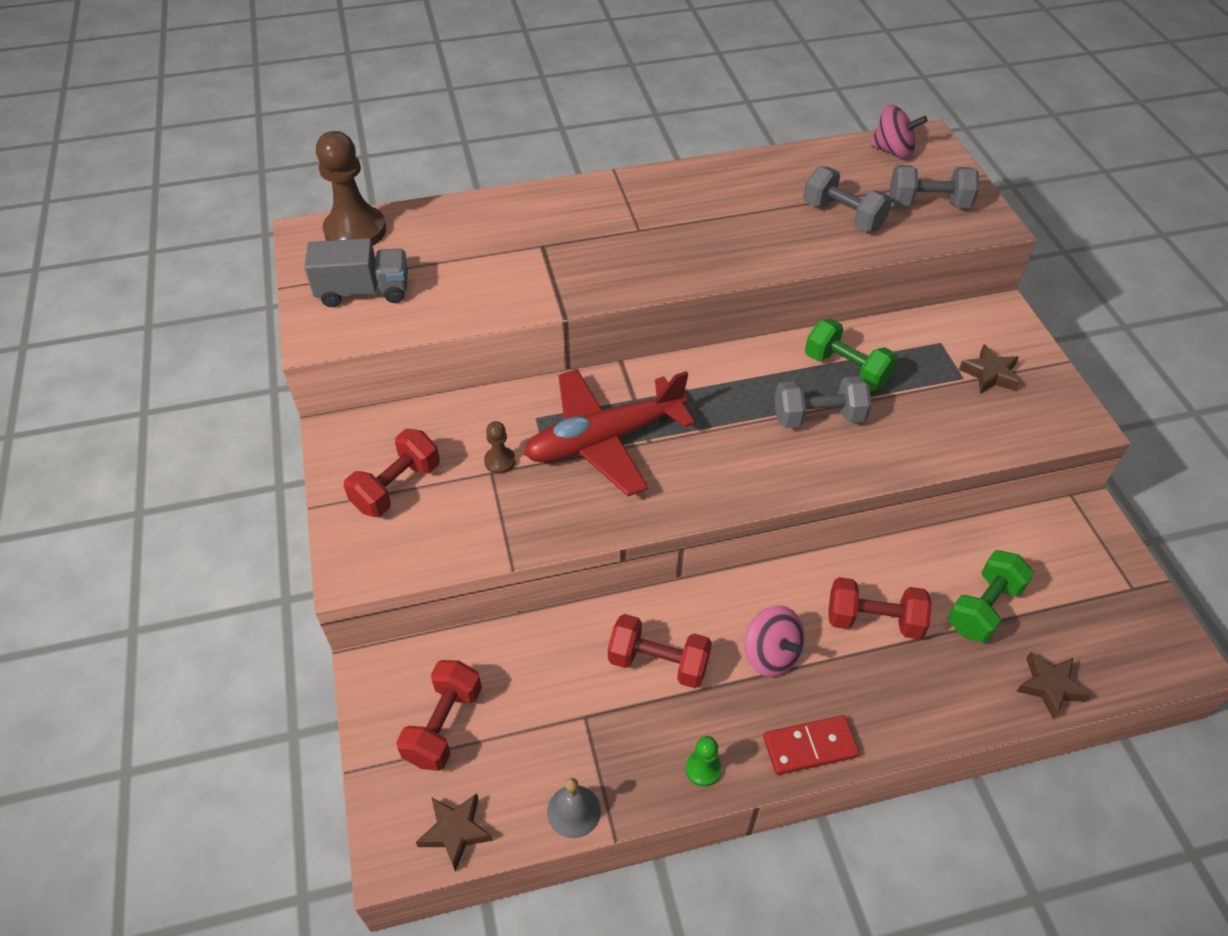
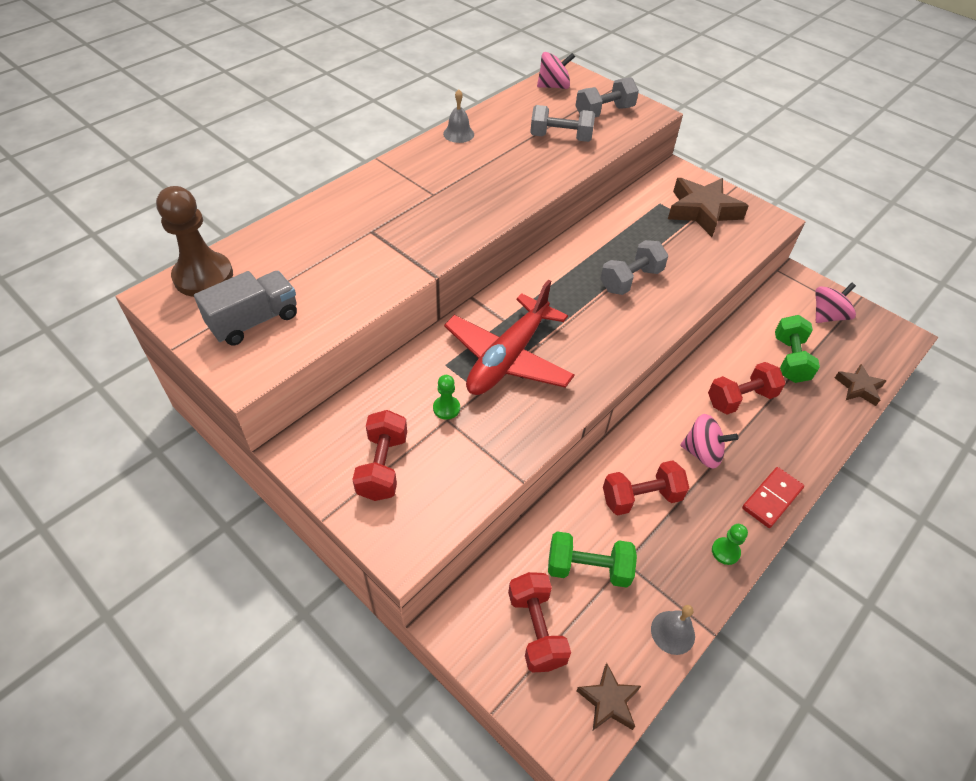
camera: 35 degrees left, 0 degrees up
(500, 461) = (446, 408): brown pawn -> green pawn
(726, 171) = (458, 134): none -> grey bell
(846, 369) = (621, 242): green dumbbell -> green dumbbell (588, 568)
(990, 374) = (702, 211): brown star -> brown star, size x1.84
(1090, 581) = (827, 316): none -> pink spinning top

